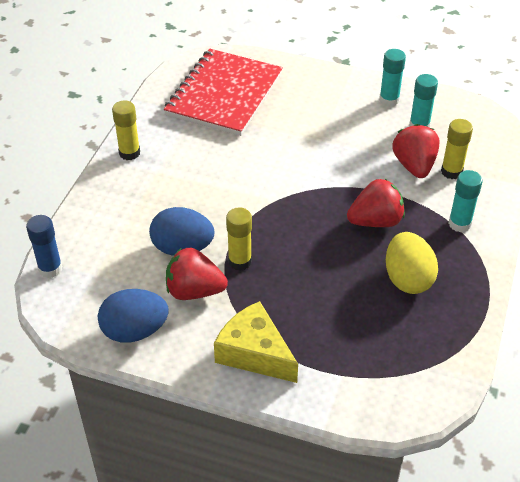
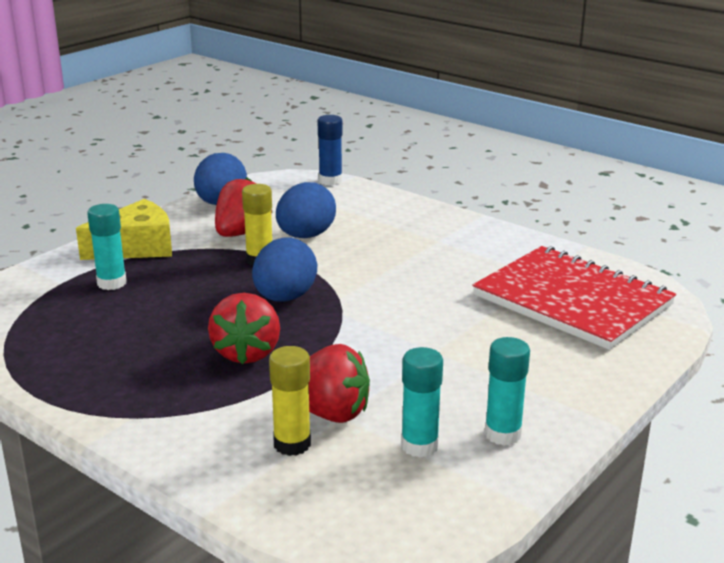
camera: 110 degrees right, 20 degrees down
(129, 153) = (478, 230): yellow glue stick -> none
(293, 227) = (284, 298): none -> blue egg
(407, 279) = (134, 350): yellow egg -> none
(459, 224) = (184, 417): turquoise glue stick -> turquoise glue stick (112, 283)

